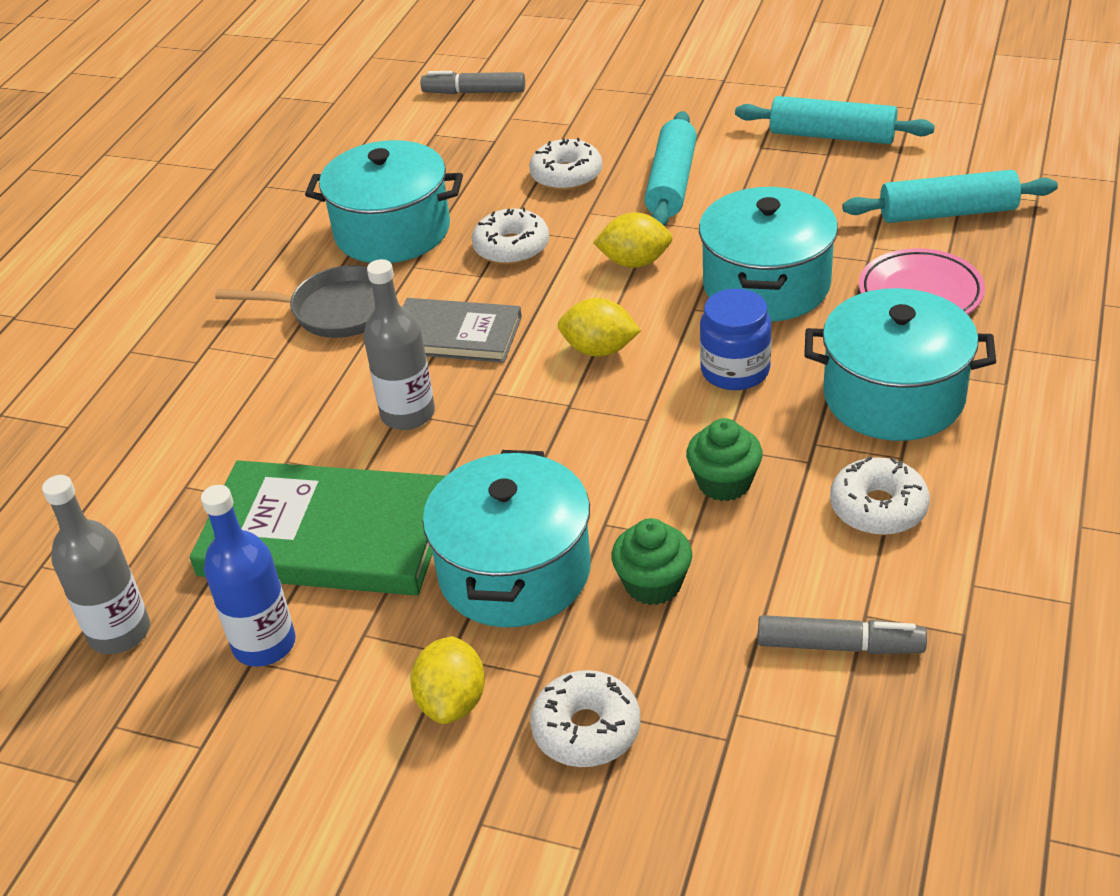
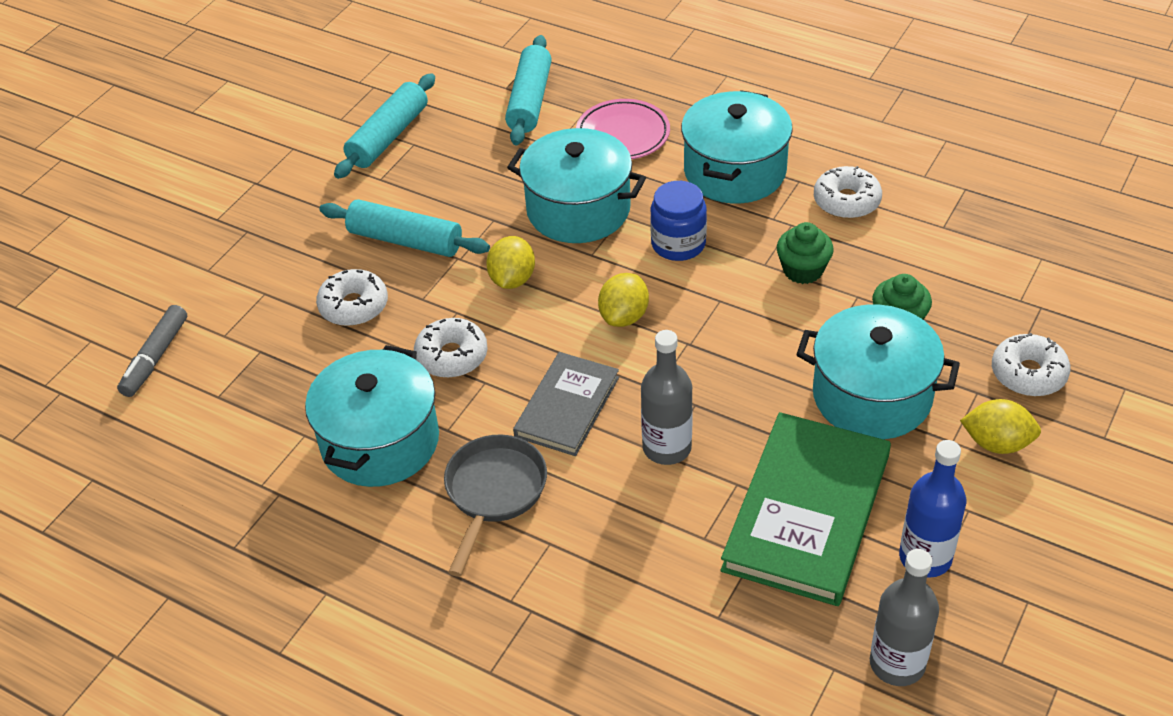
camera: 80 degrees left, 5 degrees up
(839, 646) = (968, 243): grey marker -> none

